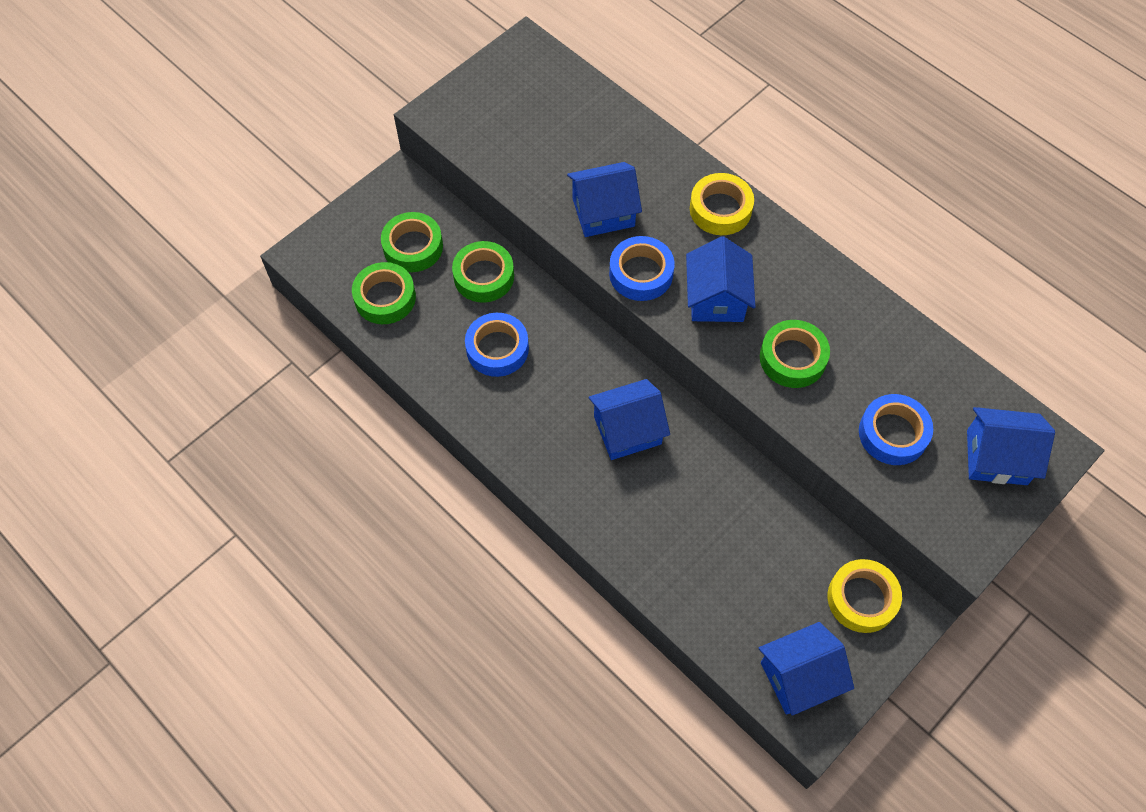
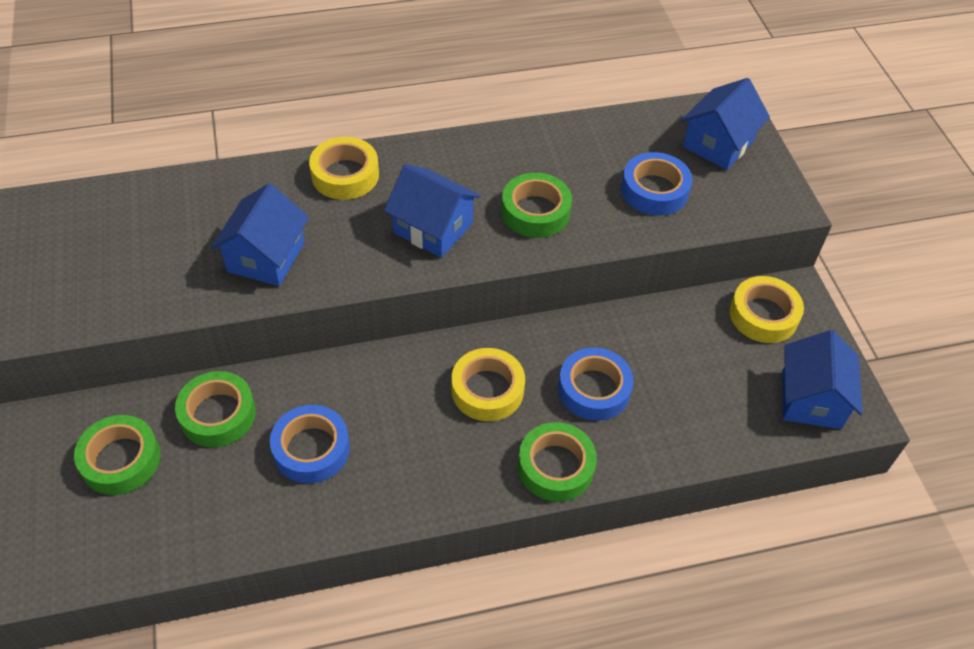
camera: 60 degrees left, 10 degrees down
(385, 298) = (157, 522): green tape -> green tape (555, 467)
(627, 430) = (487, 390): blue house -> yellow tape
(641, 273) = (358, 266): blue tape -> blue tape (594, 389)

